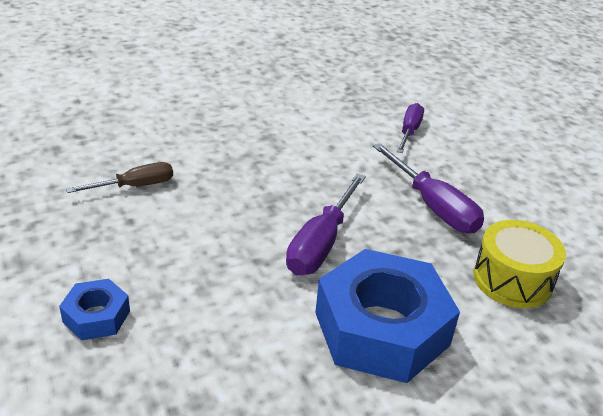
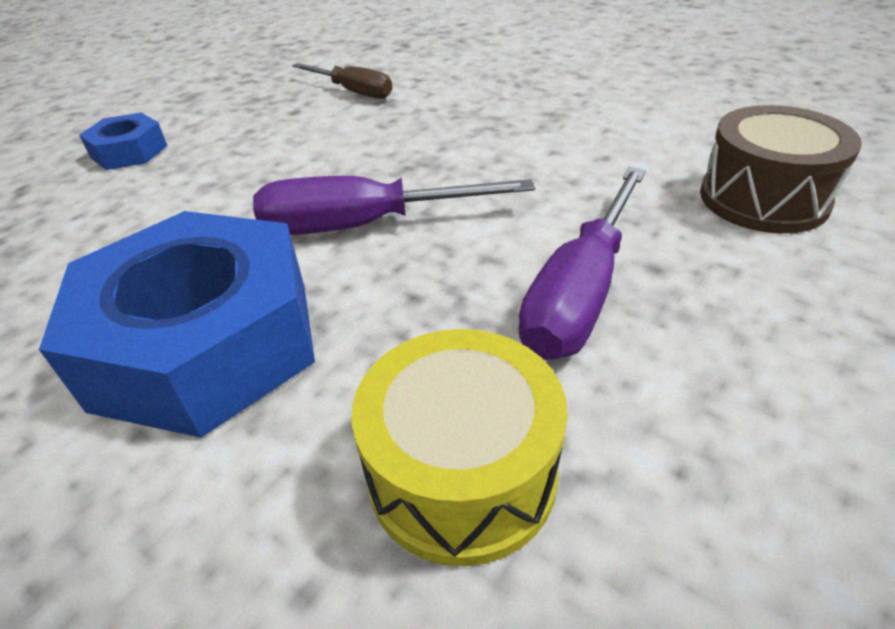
camera: 65 degrees right, 5 degrees up
(409, 131) = (763, 198): purple screwdriver -> brown drum

